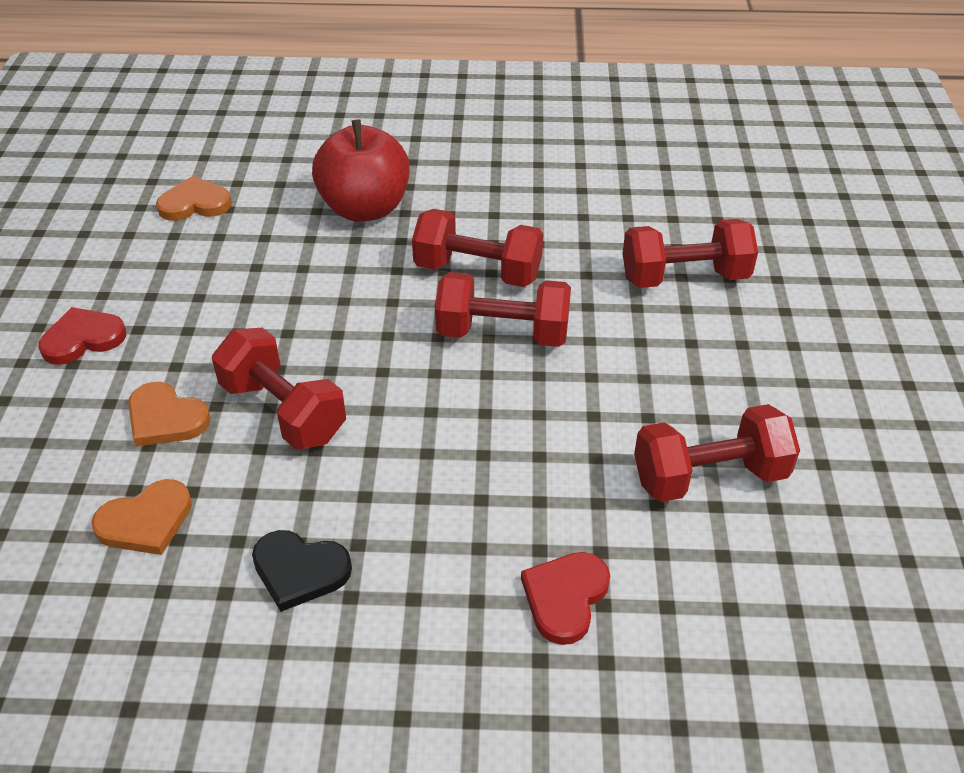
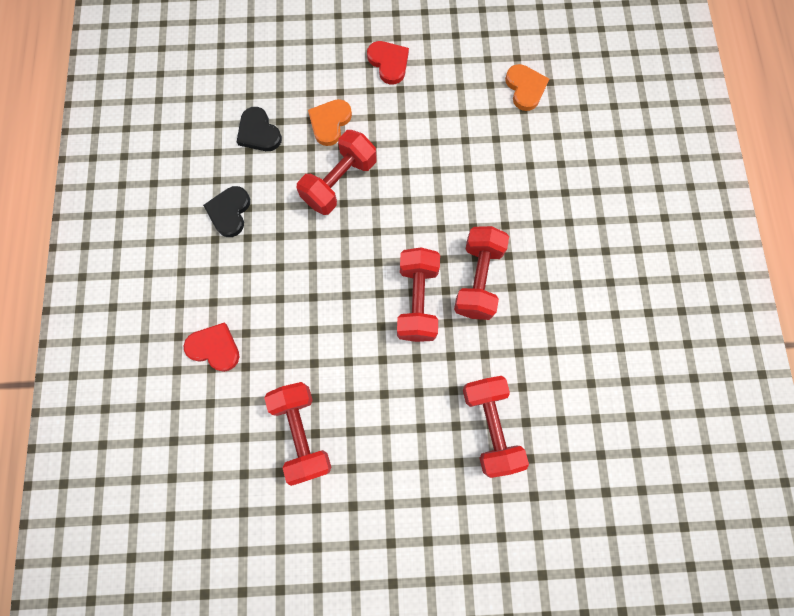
camera: 85 degrees right, 30 degrees up
(146, 521) = (259, 132): orange heart -> black heart
(365, 208) = (537, 196): red apple -> none

